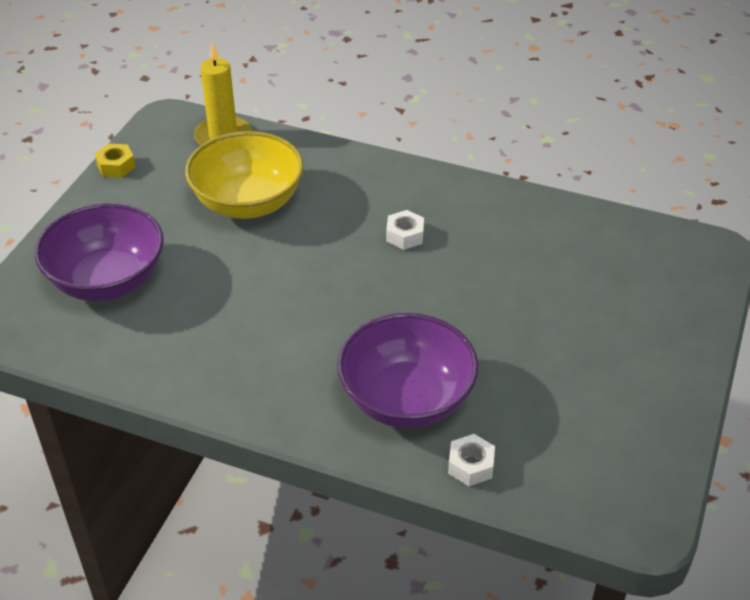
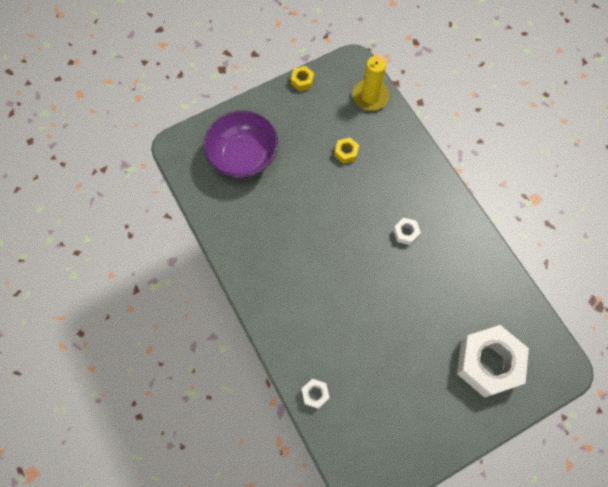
camera: 40 degrees right, 25 degrees up
(248, 202) = (346, 153): yellow bowl -> yellow nut
(406, 399) = (319, 334): purple bowl -> none
(634, 296) = (488, 363): none -> white nut

